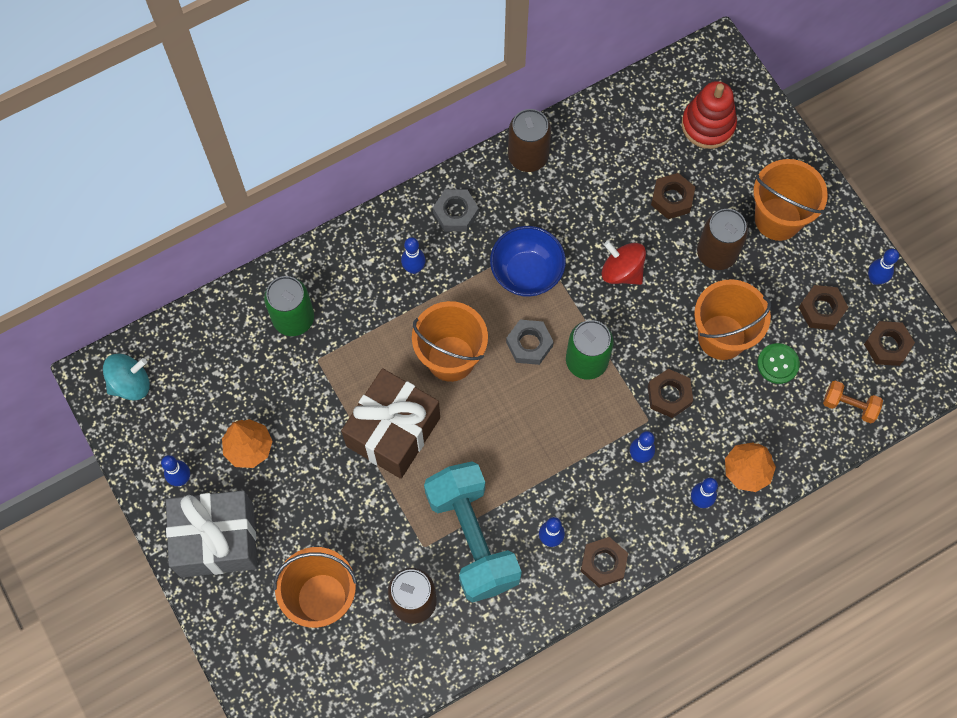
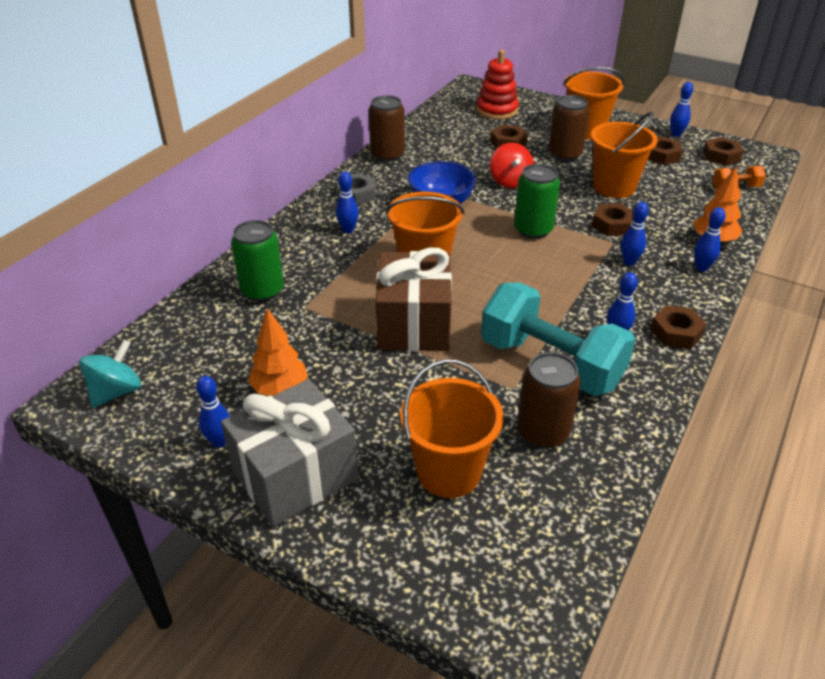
camera: 30 degrees left, 30 degrees down
(529, 344) = (480, 236): grey nut -> none
(622, 271) = (510, 181): red spinning top -> red spinning top turned 105 degrees counterclockwise
(778, 364) = (666, 186): green button -> none

